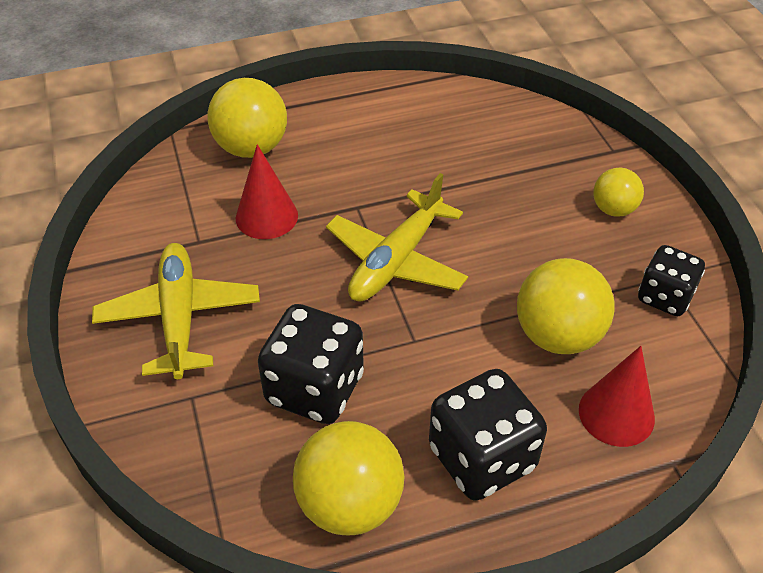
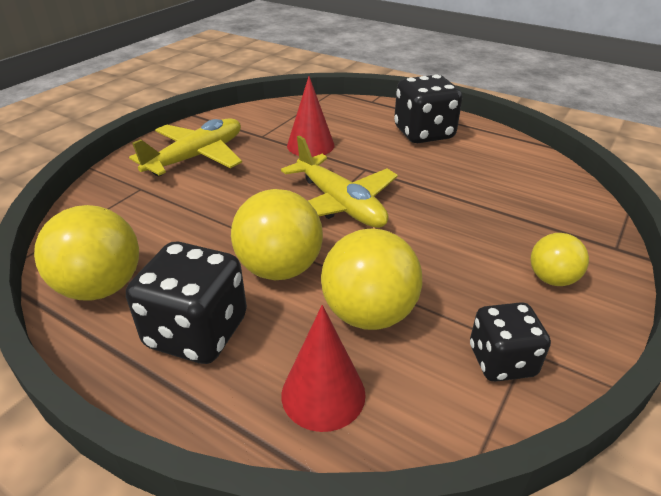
camera: 50 degrees right, 10 degrees down
(251, 148) = (357, 116): yellow ball -> yellow ball (280, 269)
(315, 388) = (190, 226): black dice -> black dice (424, 133)
(396, 261) = (340, 204): yellow plane -> yellow plane turned 120 degrees counterclockwise

